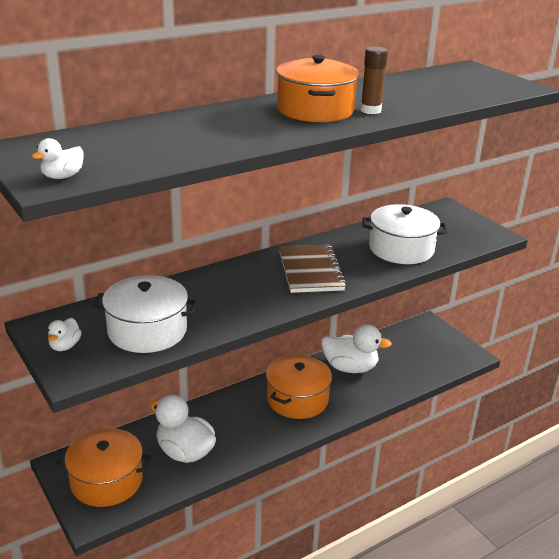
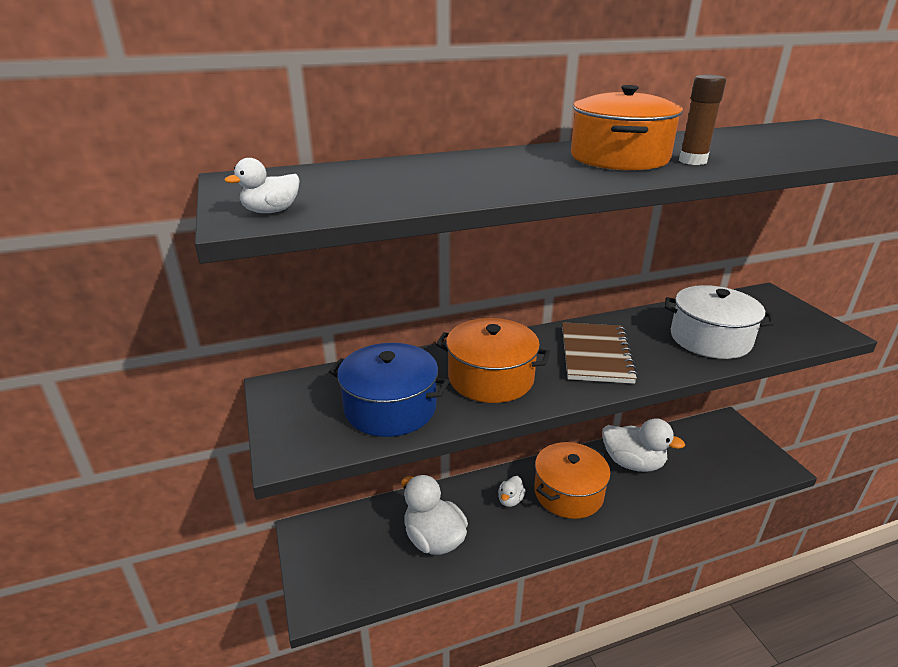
camera: 15 degrees right, 0 degrees up
(65, 346) = (294, 415): white duck -> white duck (510, 500)
(106, 481) = (344, 560): orange pot -> orange pot (491, 378)
(147, 331) = (390, 408): white pot -> blue pot

